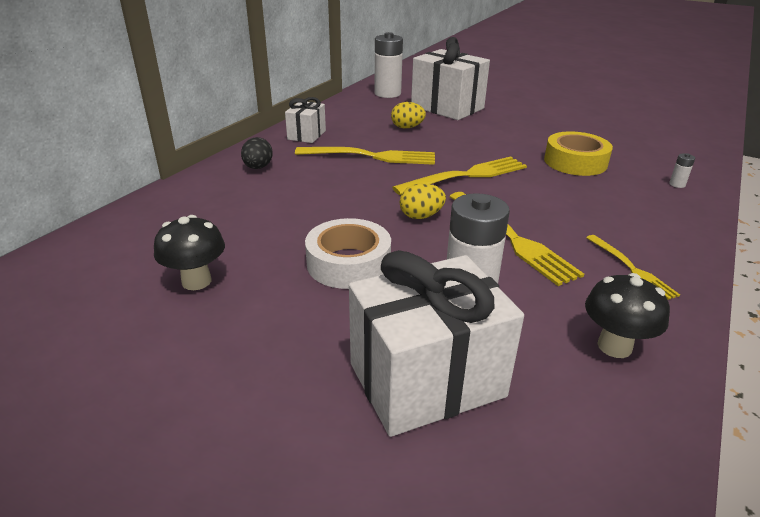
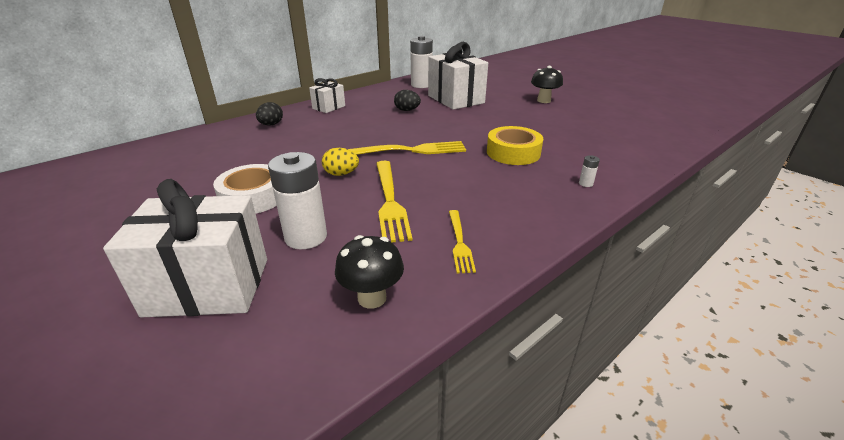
camera: 20 degrees right, 0 degrees up
(196, 281) = (149, 190): black mushroom -> black mushroom (543, 100)
(372, 156) = (356, 127): yellow fork -> none
(407, 127) = (407, 110): yellow egg -> black egg

